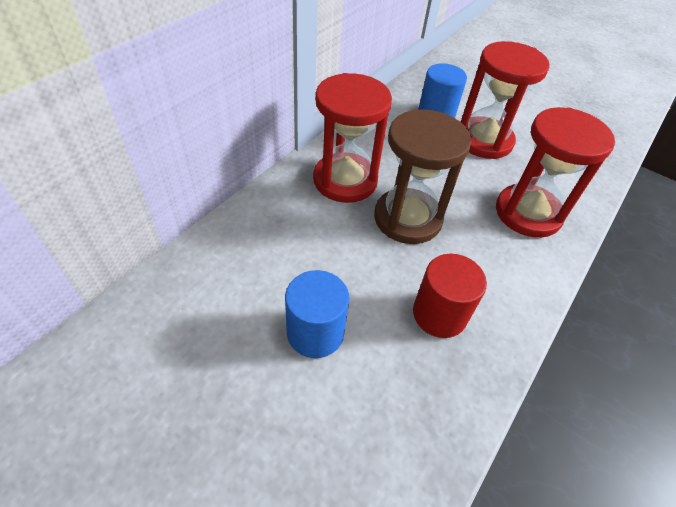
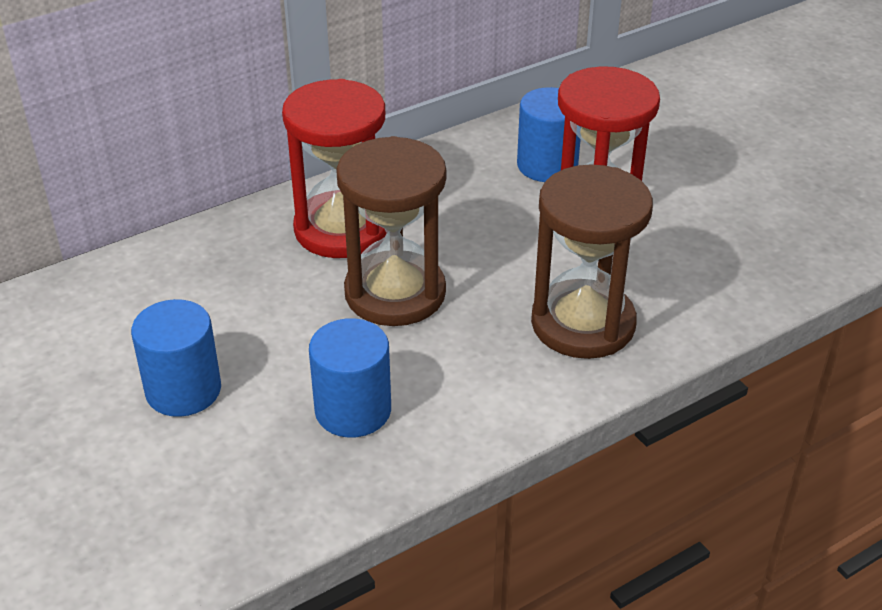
camera: 25 degrees right, 10 degrees down
(439, 314) = (353, 410): red cylinder -> blue cylinder
(528, 213) = (583, 324): red hourglass -> brown hourglass

